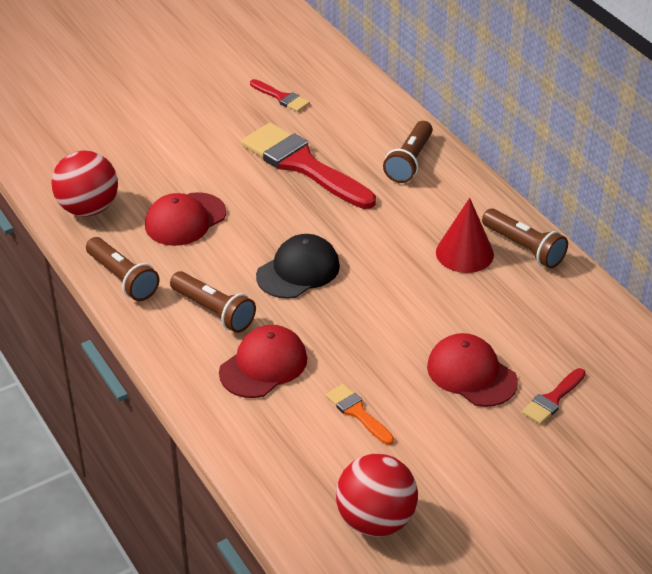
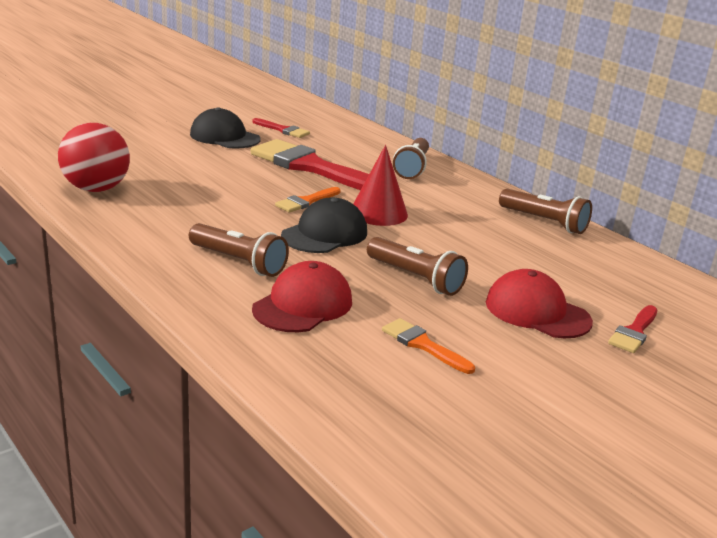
camera: 10 degrees left, 15 degrees down
(122, 279) = (134, 237): brown flashlight -> brown flashlight (415, 278)
(185, 219) = (200, 198): red cap -> none
(218, 114) = (225, 137): none -> black cap
(288, 222) = (306, 201): none -> orange brush
(375, 520) = (482, 451): red ball -> none
(464, 253) = (489, 224): red cone -> red cone (378, 213)

